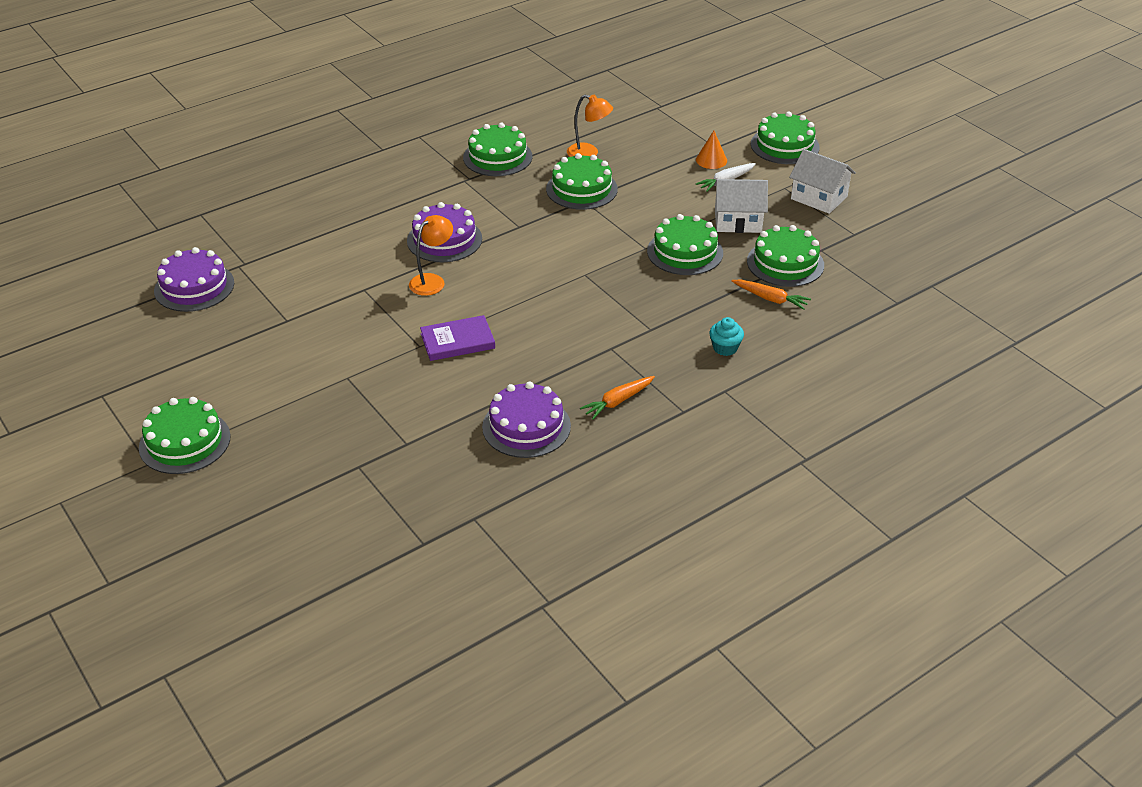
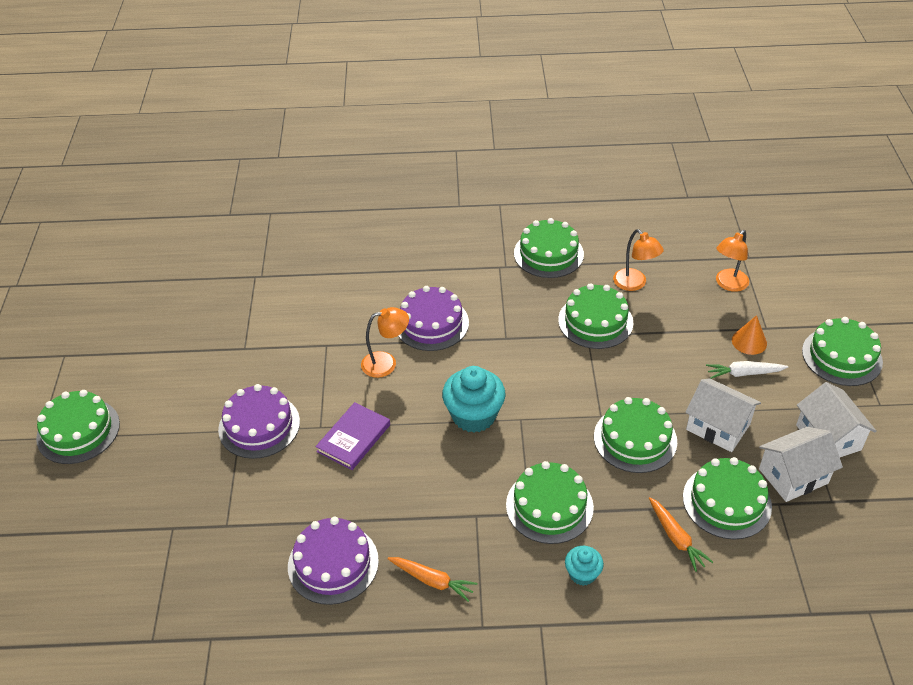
camera: 35 degrees right, 5 degrees up
(194, 287) = (208, 282): purple cake -> purple cake (259, 425)
(457, 341) = (354, 438): purple book -> purple book turned 75 degrees counterclockwise
(544, 287) = (474, 415): none -> turquoise cupcake
(617, 401) = (432, 581): orange carrot -> orange carrot turned 150 degrees counterclockwise
(661, 318) = (549, 506): none -> green cake
(662, 129) = (728, 284): none -> orange lamp
(816, 230) = (793, 476): none -> white house

